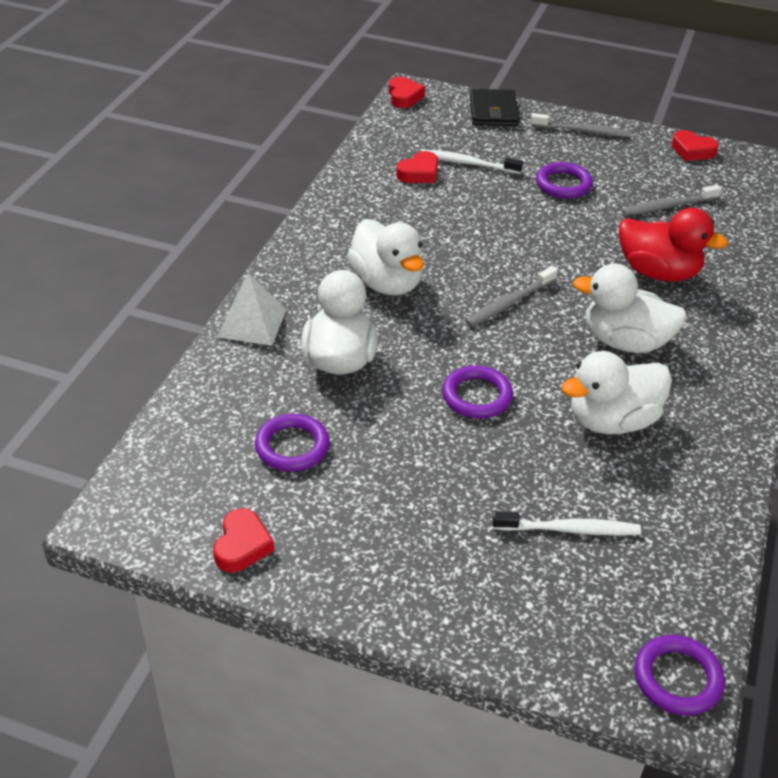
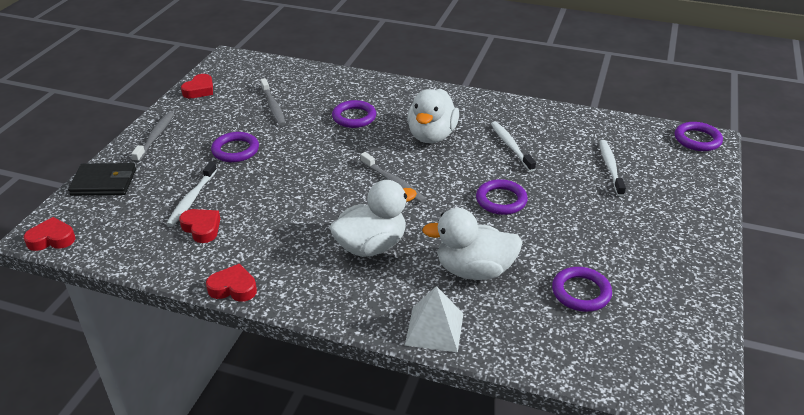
camera: 90 degrees left, 5 degrees down
(242, 545) = (689, 313): red heart -> red heart (233, 288)
(612, 421) = (511, 146): white duck -> white toothbrush
(658, 272) = (354, 117): red duck -> purple ring

